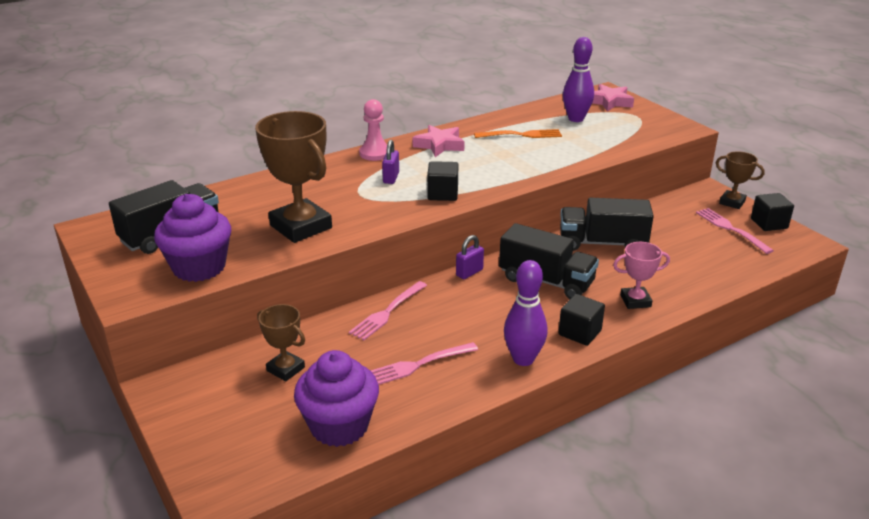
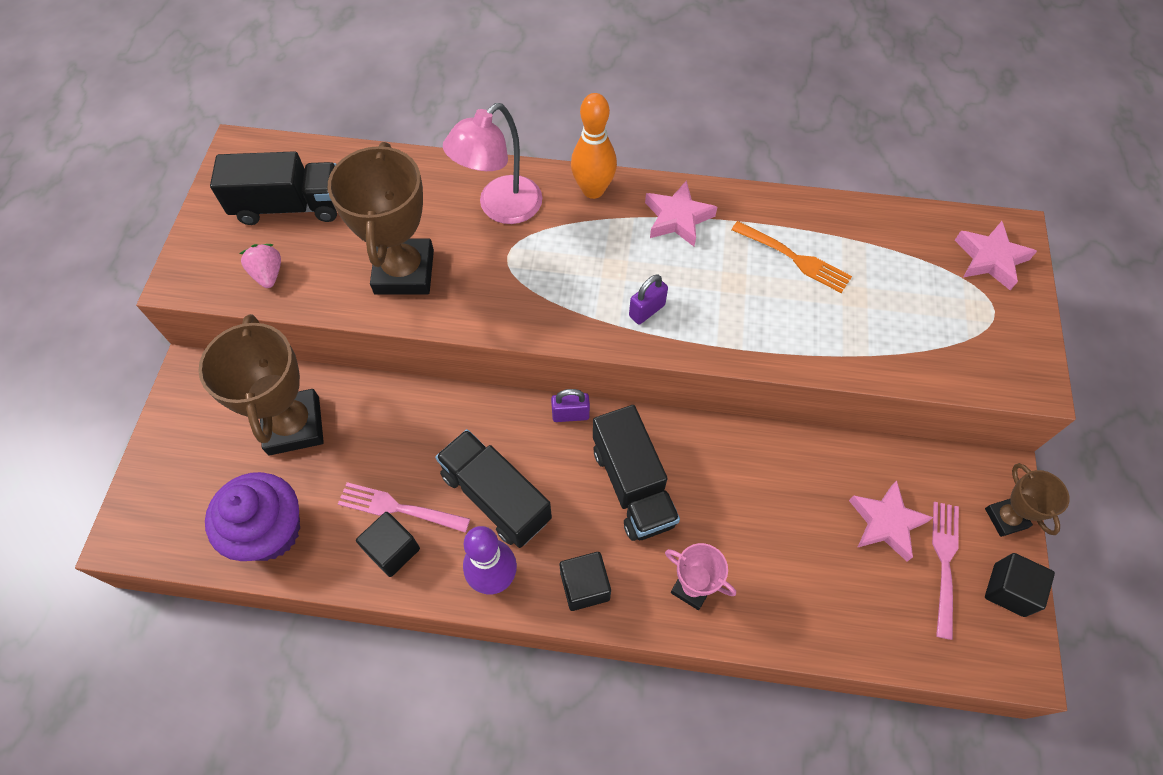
camera: 40 degrees right, 30 degrees up
(199, 267) = (268, 274): purple cupcake -> pink strawberry
(285, 369) = (294, 425): brown trophy -> brown trophy, size x1.86
(327, 180) = (501, 208): none -> pink lamp
(375, 153) = (593, 190): pink pawn -> orange bowling pin
(387, 312) = (441, 415): pink fork -> none
(391, 178) = (566, 246): purple padlock -> purple padlock (647, 310)
(442, 194) = (590, 311): black cube -> black cube (392, 550)
(576, 119) = (901, 268): purple bowling pin -> none
(602, 243) = (758, 472): black truck -> black truck (496, 497)
(687, 229) = (886, 523): none -> pink star

